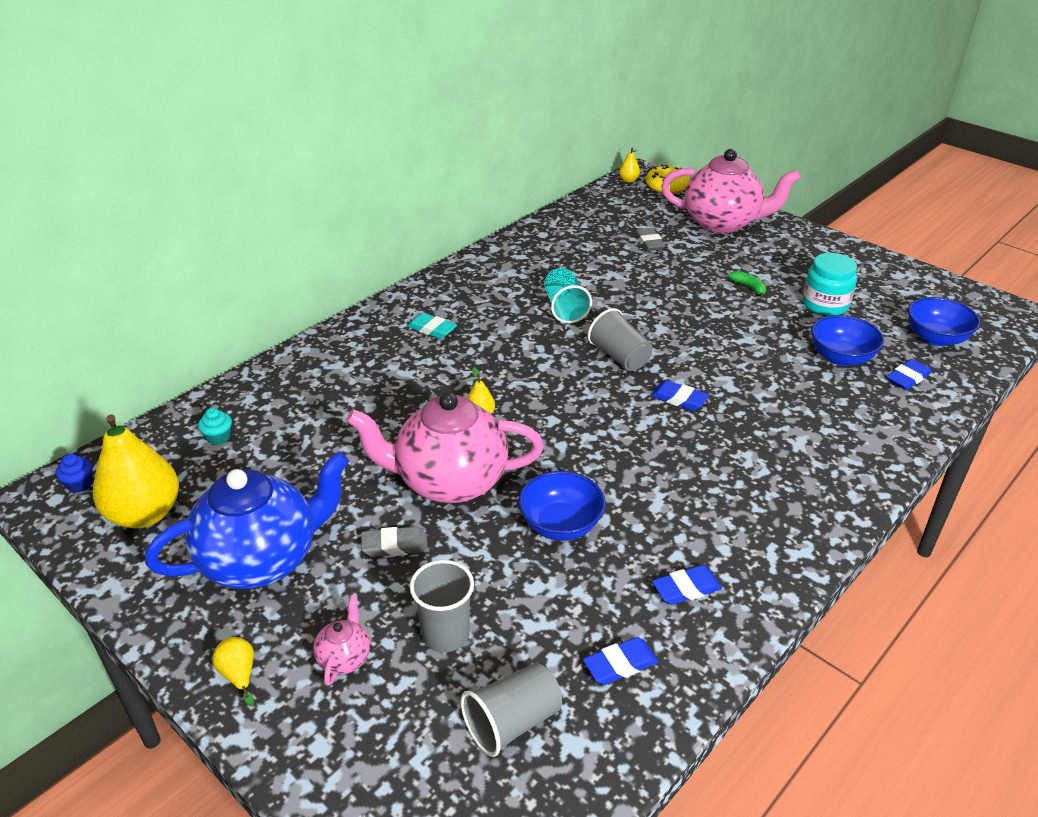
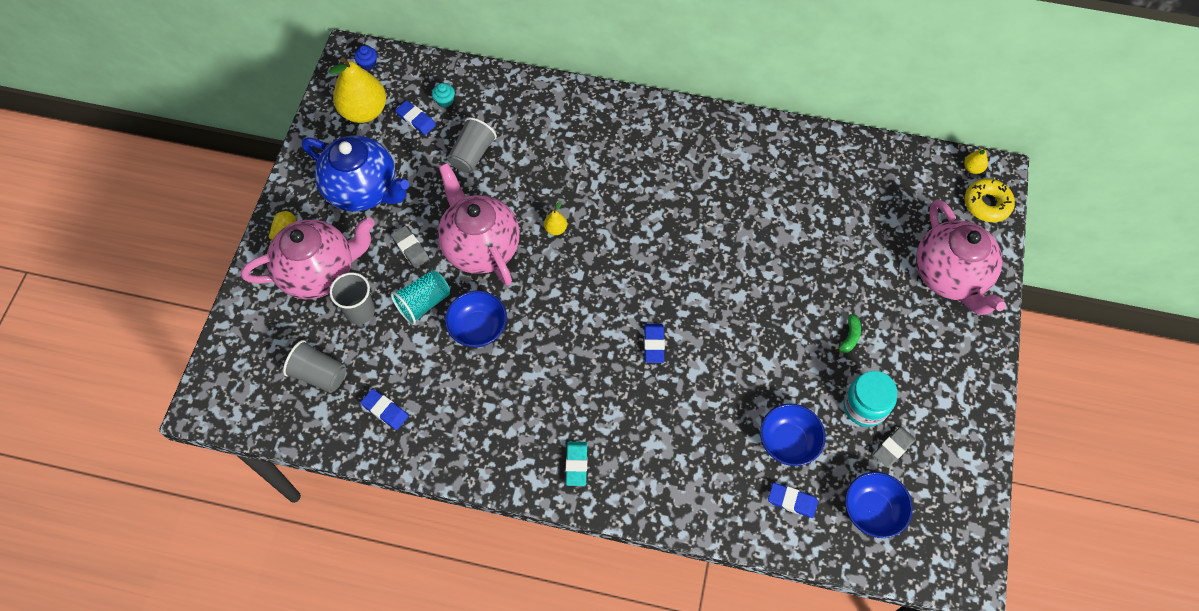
camera: 60 degrees right, 25 degrees up
(344, 658) = (319, 272): pink teapot -> pink teapot, size x2.42
(432, 329) = (632, 147): turquoise eraser -> turquoise eraser (576, 464)
(565, 309) = (719, 218): turquoise cup -> turquoise cup (423, 303)
(619, 357) = (681, 283): grey cup -> grey cup (472, 154)
(649, 242) = (868, 233): grey eraser -> grey eraser (893, 448)
(686, 588) = (463, 423): blue eraser -> blue eraser (416, 120)

